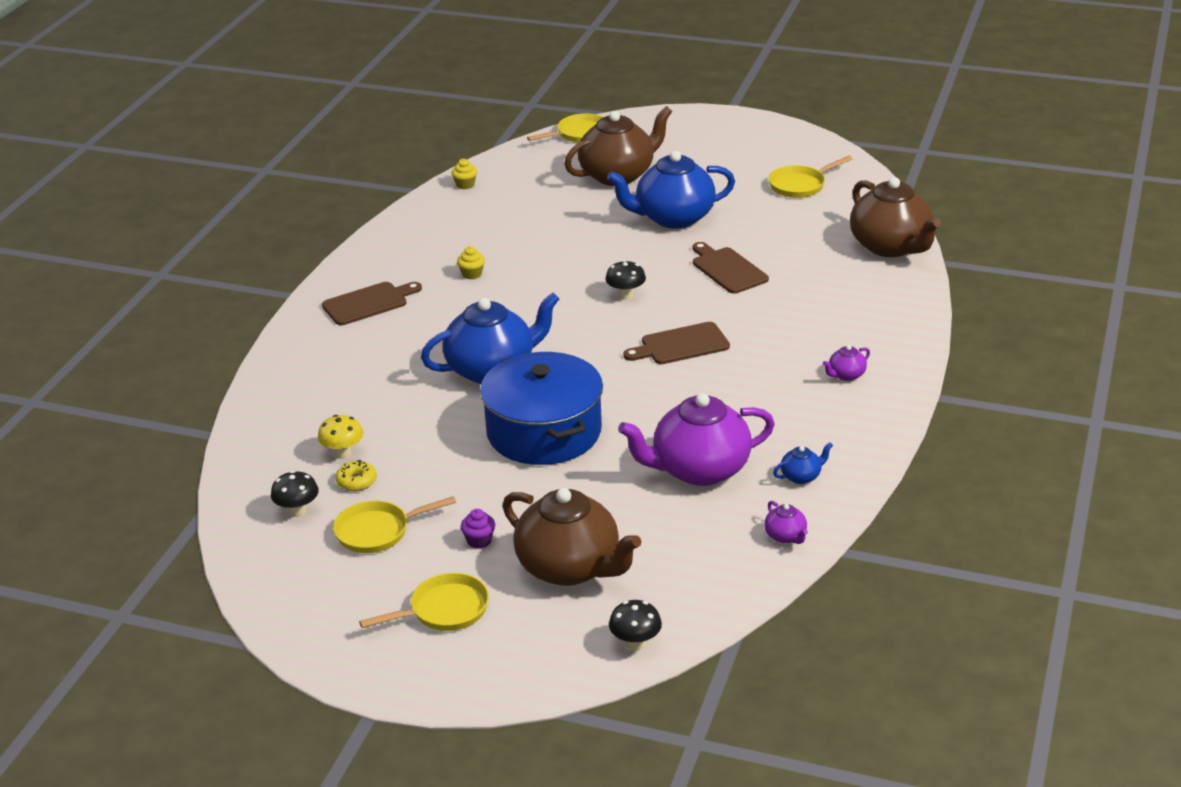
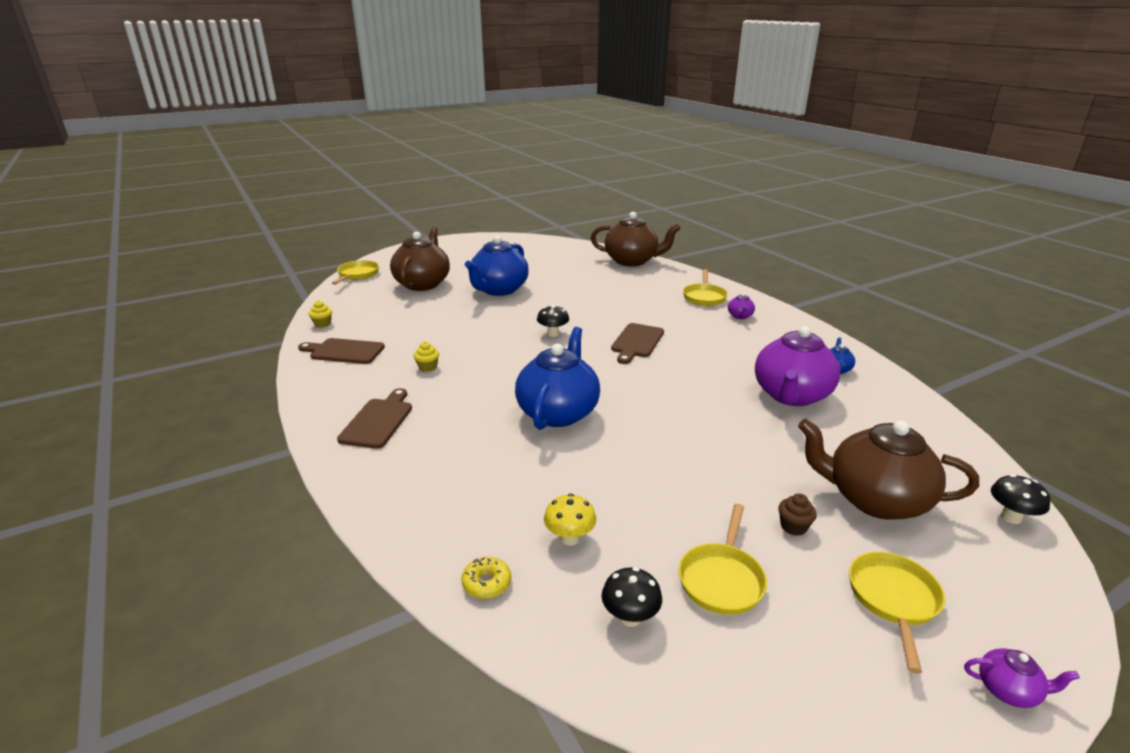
camera: 50 degrees left, 5 degrees down
(356, 481) = (624, 552): yellow donut -> yellow donut (486, 583)
(479, 541) = (793, 527): purple cupcake -> brown cupcake
(544, 432) = (670, 428): blue pot -> none
(570, 568) = (874, 499): brown teapot -> brown teapot turned 150 degrees counterclockwise
(727, 269) = (579, 299): brown cutting board -> brown cutting board (344, 351)
(786, 536) = (903, 401): purple teapot -> purple teapot (1008, 690)
(800, 185) = (535, 254): yellow pan -> yellow pan (704, 297)

